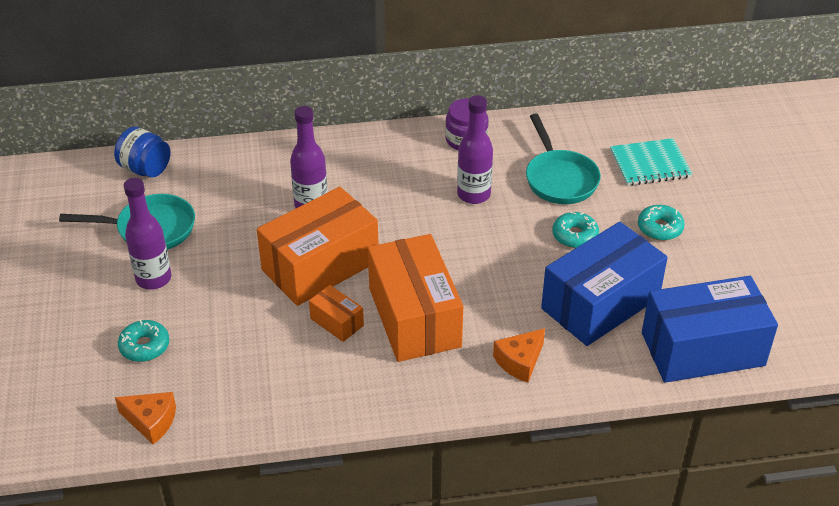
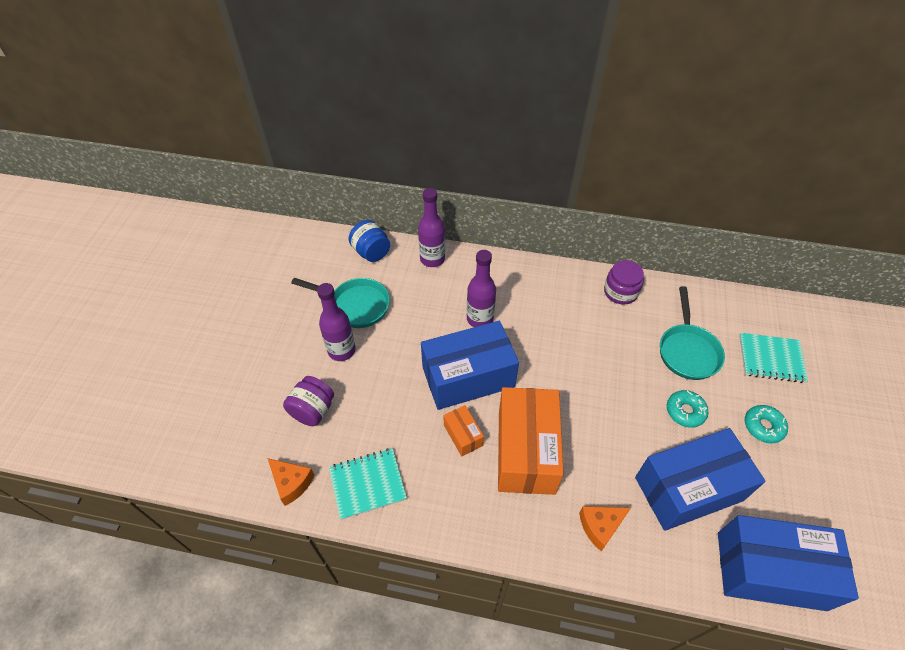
camera: 20 degrees right, 10 degrees up
(144, 346) = (313, 410): turquoise donut -> purple jar
(244, 397) = (367, 484): none -> turquoise notebook
(320, 265) = (468, 377): orange box -> blue box
(473, 195) = (611, 346): purple bottle -> purple bottle (432, 259)

